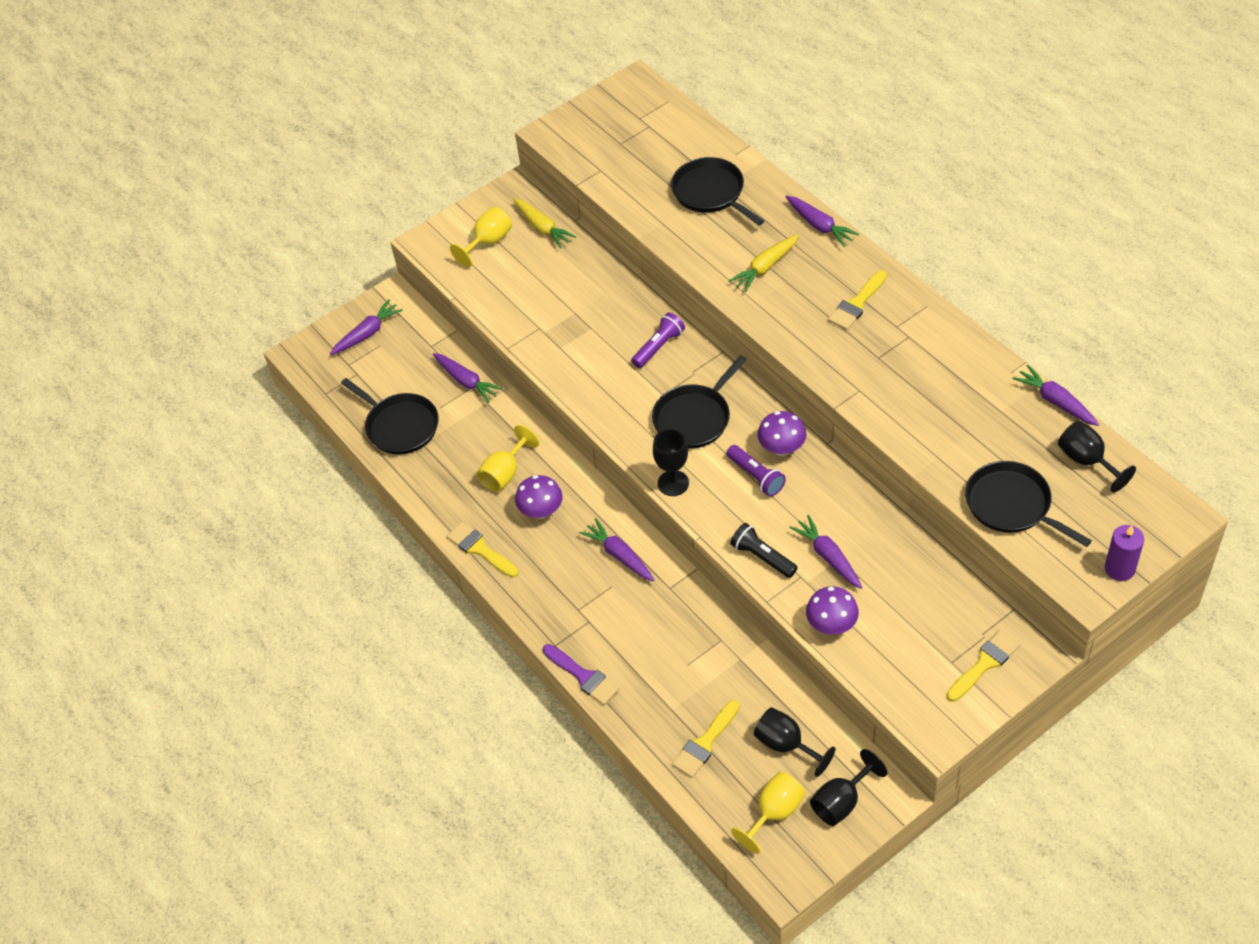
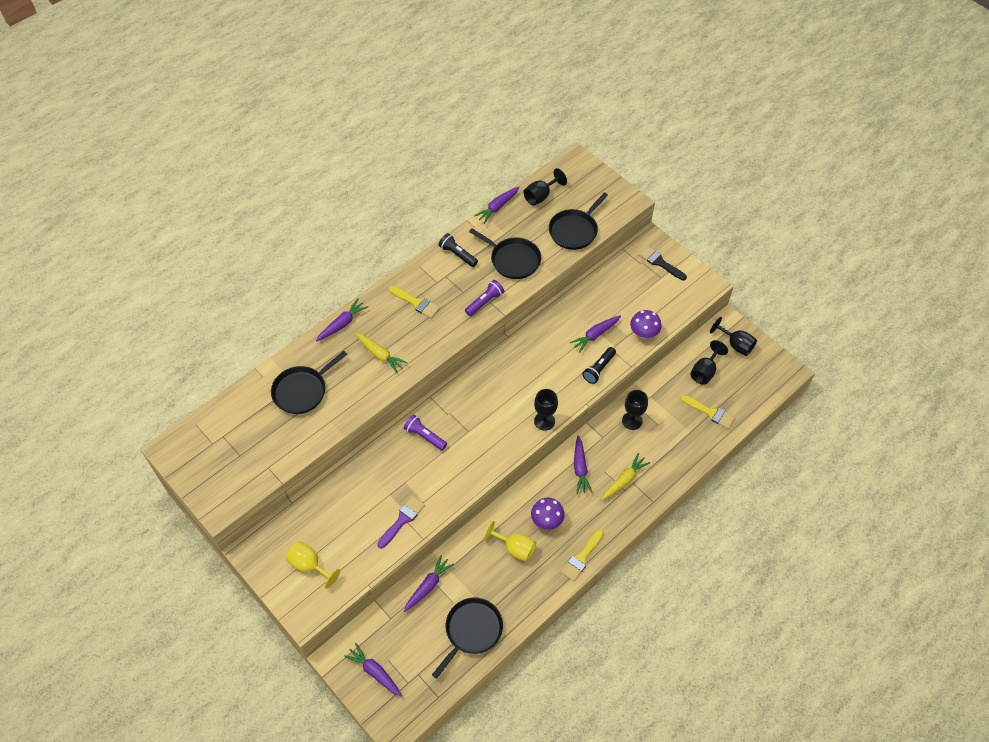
camera: 100 degrees left, 5 degrees up
(542, 227) = (298, 525): yellow carrot -> yellow carrot (624, 480)
(583, 676) = (674, 482): purple brush -> purple brush (402, 520)
(619, 555) = (580, 468): purple carrot -> purple carrot turned 45 degrees counterclockwise
(694, 418) = (489, 411): black pan -> black pan (513, 260)
(696, 629) = (632, 421): none -> black goblet
(756, 476) = (536, 374): purple flashlight -> purple flashlight (485, 302)
(774, 813) = (748, 376): yellow goblet -> none
(782, 448) = (513, 360): purple mushroom -> none
(951, 351) = (457, 255): none -> black flashlight
(985, 663) = (660, 262): yellow brush -> black brush
(1119, 569) = (613, 187): purple candle -> none

